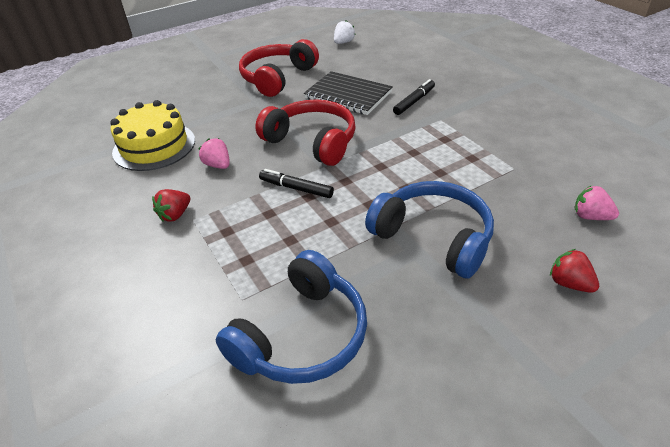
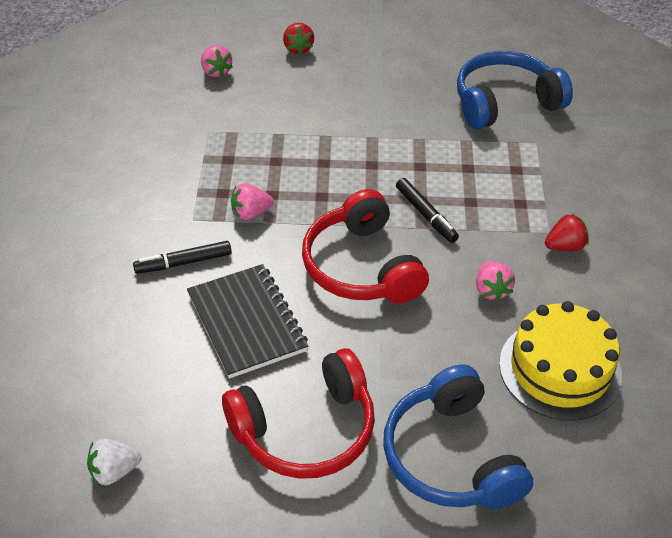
camera: 150 degrees left, 5 degrees up
(412, 137) = (250, 213): none -> pink strawberry
(433, 237) = (350, 114): blue headphones -> blue headphones (451, 456)

